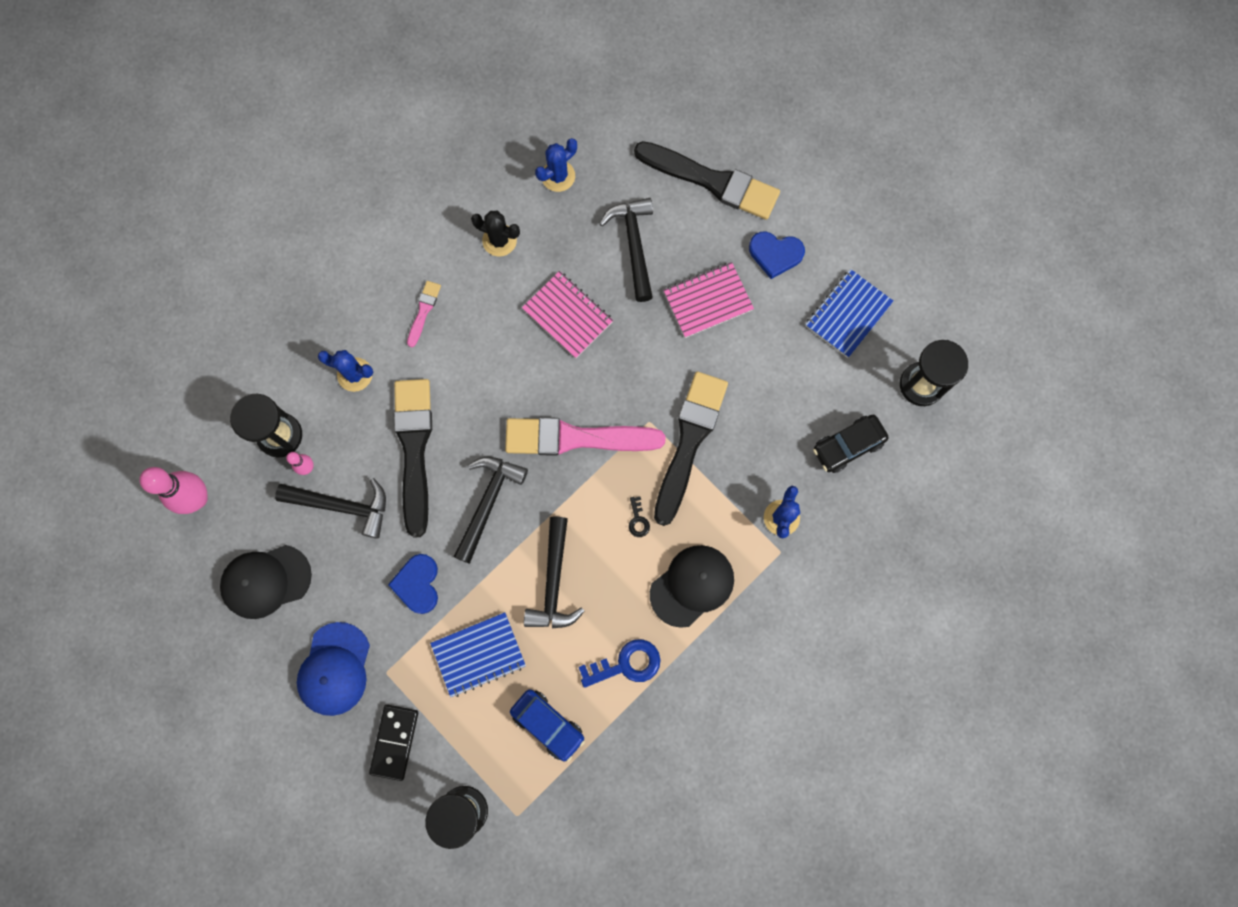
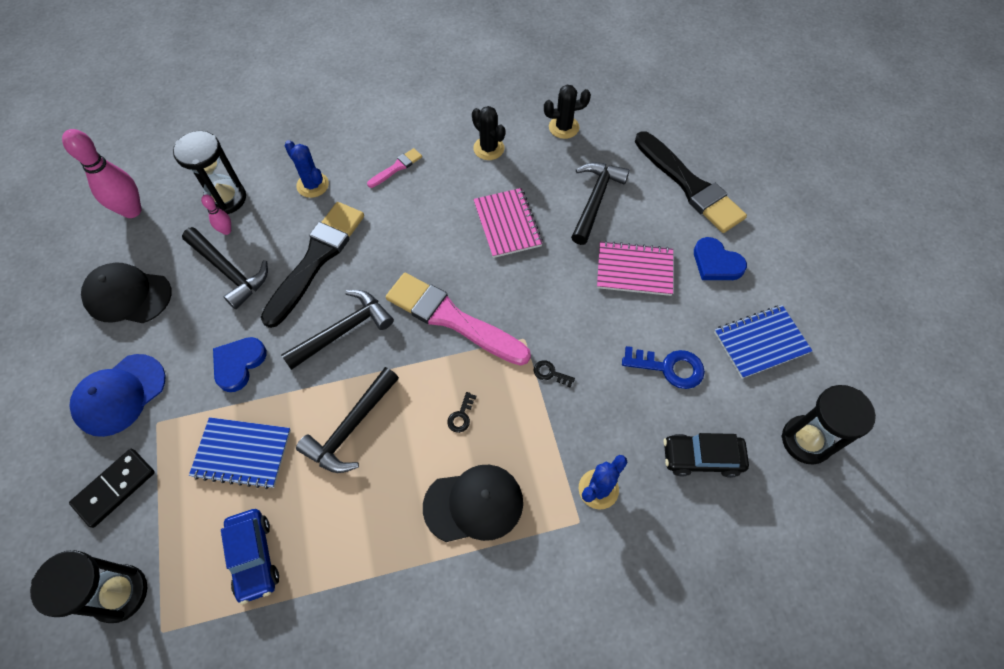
camera: 30 degrees right, 15 degrees down
(558, 176) = (564, 127): blue cactus -> black cactus
(626, 664) = (364, 543): blue key -> blue key (669, 367)
(689, 441) = (550, 373): black brush -> black key

